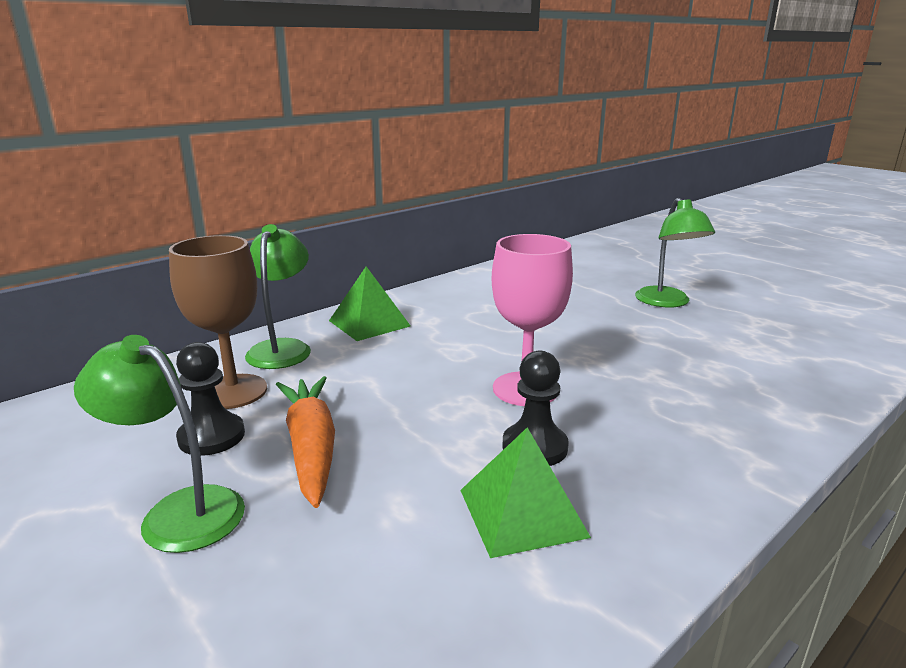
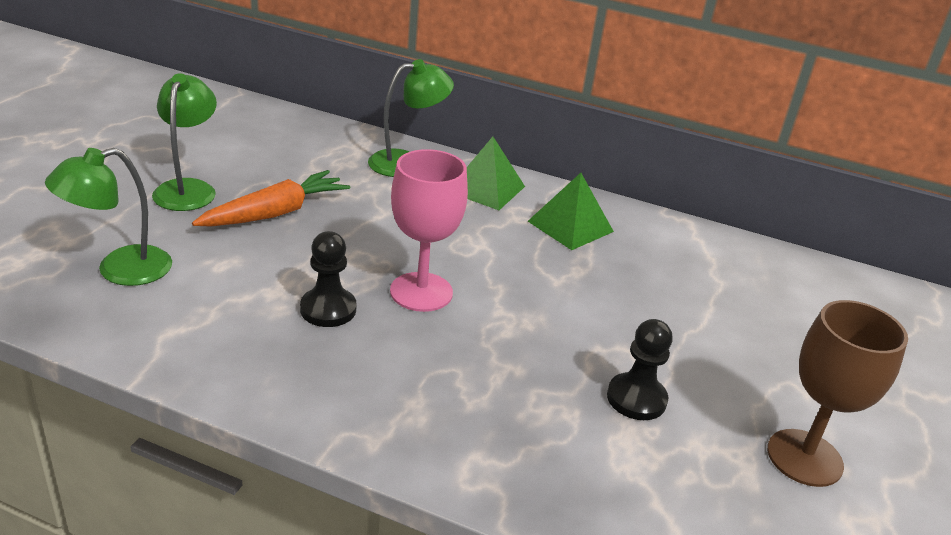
camera: 60 degrees right, 10 degrees up
(211, 436) = (268, 174): black pawn -> black pawn (636, 399)
(233, 391) = (328, 163): brown goblet -> brown goblet (804, 458)
(522, 512) = (240, 314): green pyramid -> green pyramid (570, 226)
(667, 302) = (724, 370): green lamp -> green lamp (120, 270)

